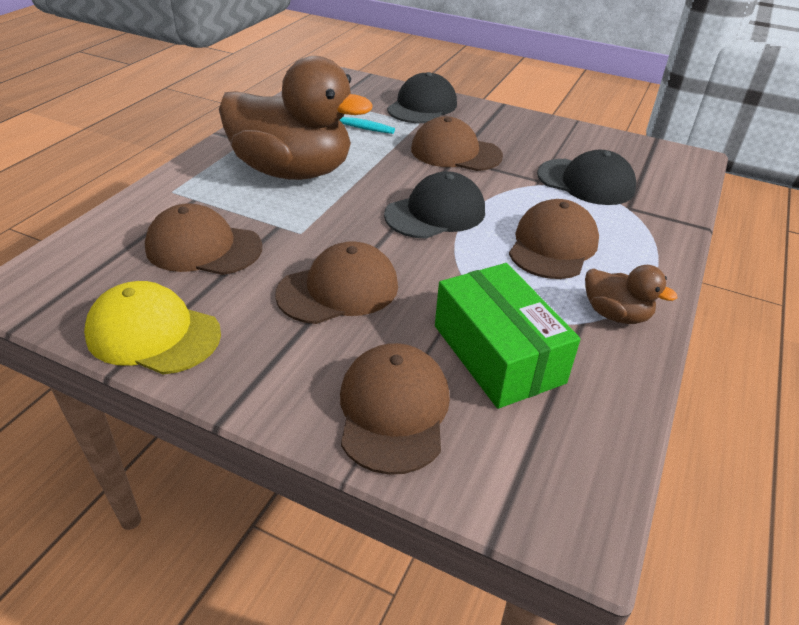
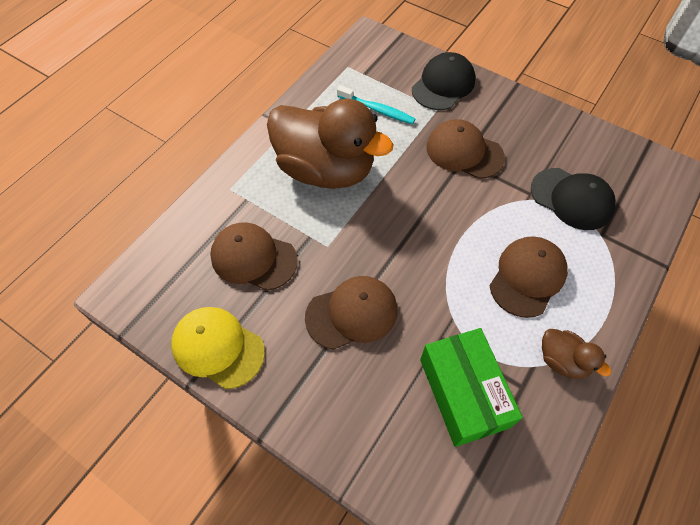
camera: 10 degrees right, 20 degrees up
(393, 410) = (381, 439): brown cap -> none
(435, 213) = (437, 230): black cap -> none

